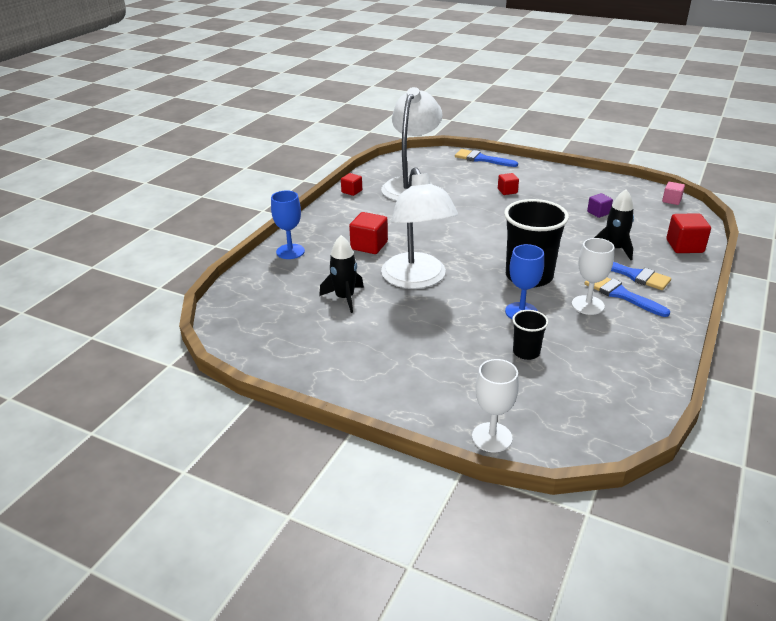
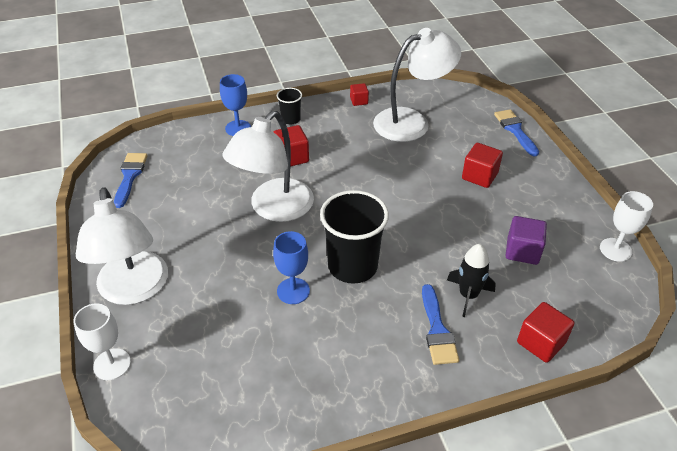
camera: 45 degrees right, 10 degrees up
(344, 298) = (208, 189): black rocket -> none
(415, 388) = (134, 290): none -> white lamp
(507, 191) = (479, 176): red cube -> red cube, size x1.63
(526, 352) = (238, 325): black cup -> black cup (290, 119)
(587, 305) = (350, 326): white goblet -> white goblet (615, 250)
(598, 213) = (522, 251): purple cube -> purple cube, size x1.63
(621, 294) = (393, 339): blue brush -> blue brush (130, 176)
(671, 200) = (624, 289): pink cube -> none

